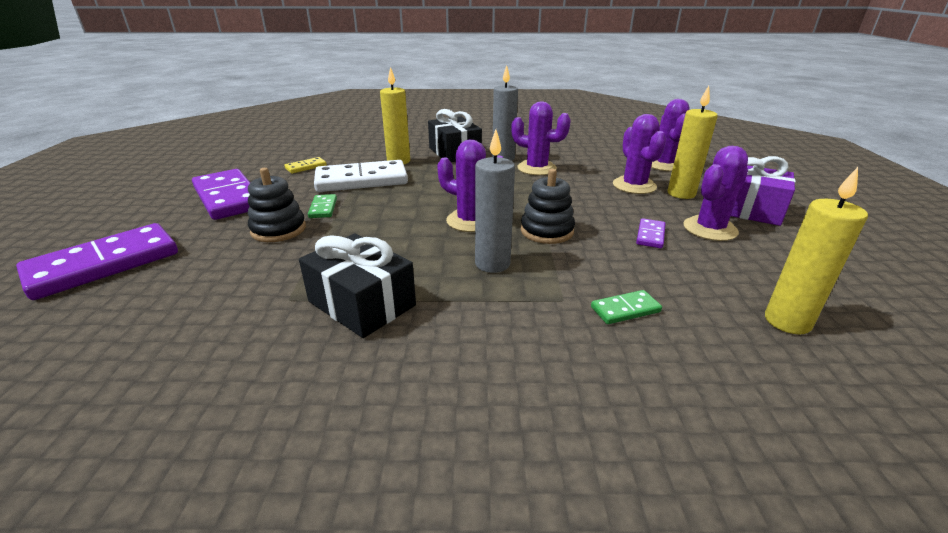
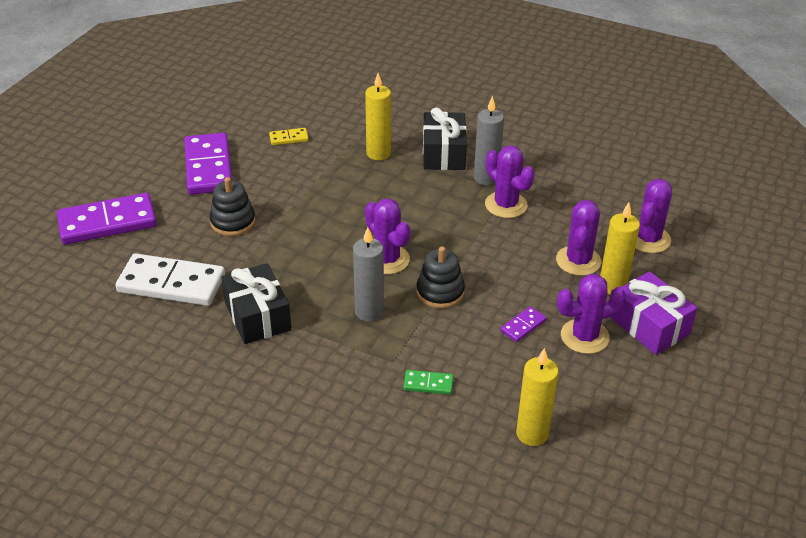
camera: 25 degrees right, 10 degrees up
(323, 208) = (277, 205): green domino -> none
(361, 180) = (328, 175): white domino -> white domino (171, 284)

